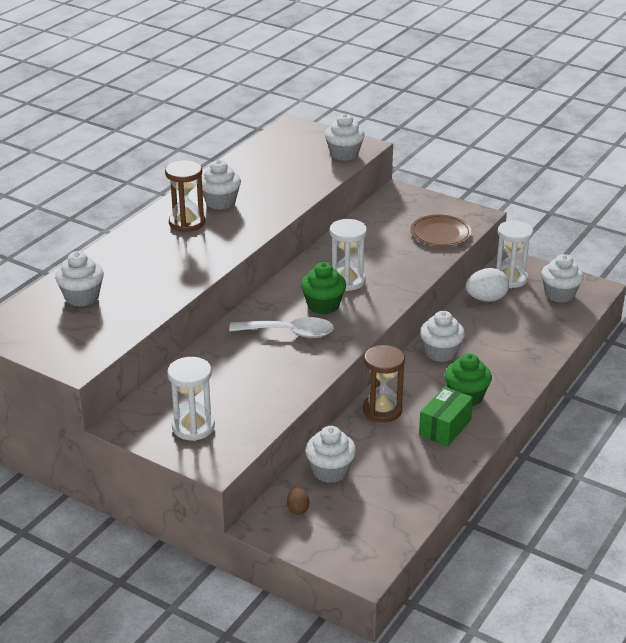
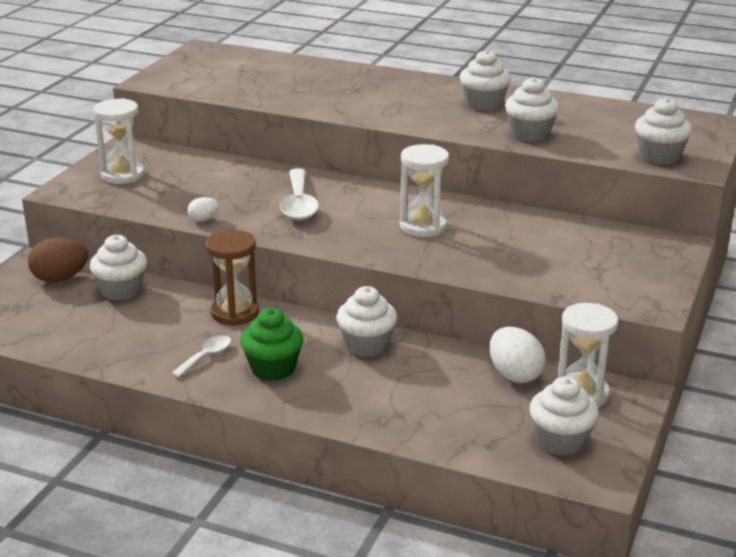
camera: 80 degrees right, 5 degrees down
(82, 297) = (264, 70): white cupcake -> white cupcake (530, 134)
(187, 223) = (428, 94): brown hourglass -> none
(298, 509) = (60, 278): brown egg -> brown egg, size x1.85
(305, 382) = (203, 220): none -> white egg
(323, 305) = (362, 217): green cupcake -> none
(440, 233) = (579, 280): brown plate -> none
(445, 427) = (206, 356): green box -> white spoon

